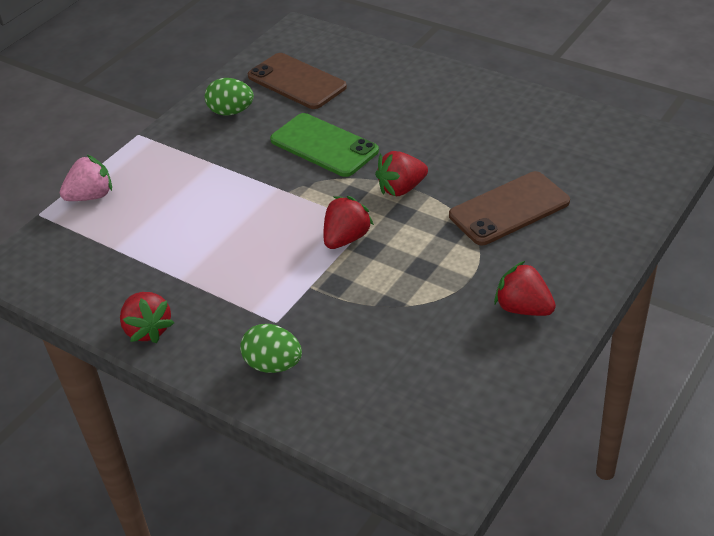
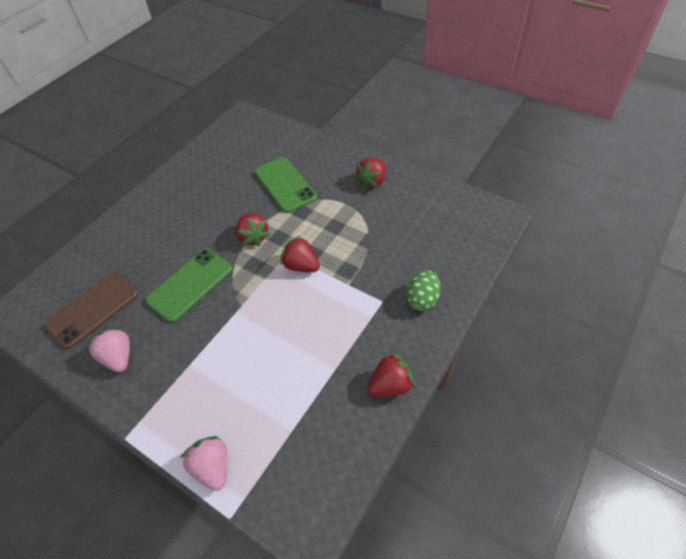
camera: 90 degrees left, 10 degrees up
(231, 112) = (118, 357): green egg -> pink strawberry
(509, 209) = (285, 185): brown phone -> green phone

